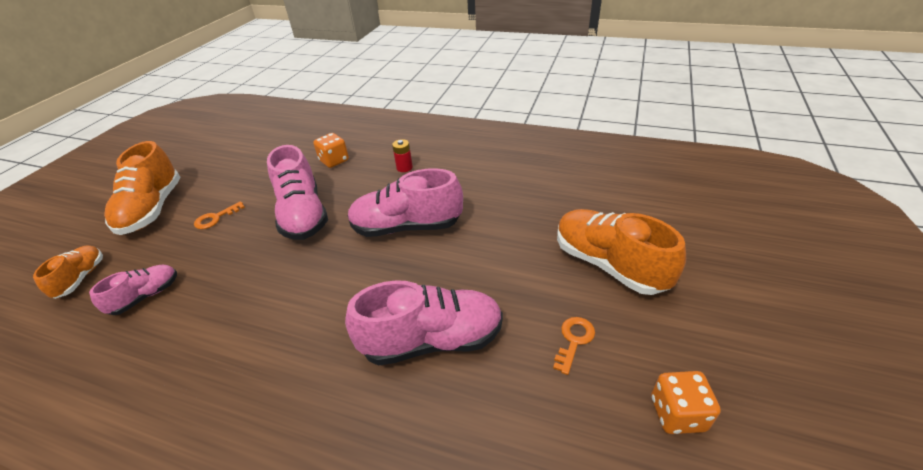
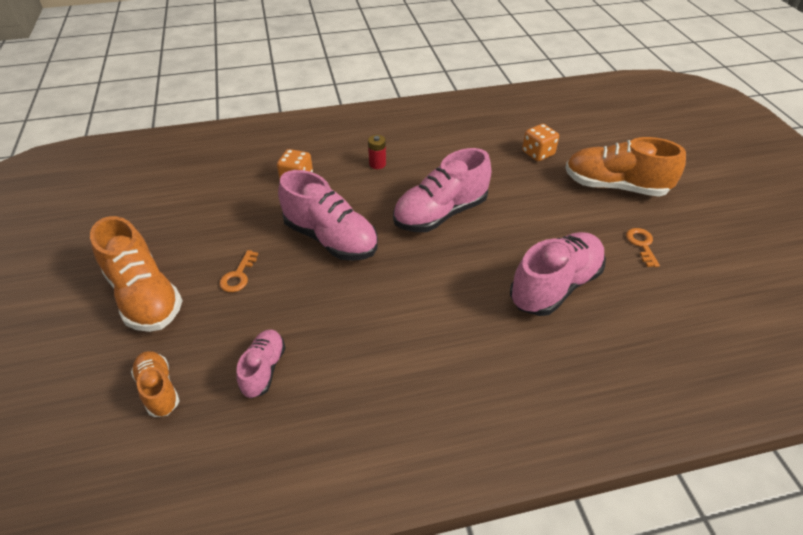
camera: 35 degrees left, 5 degrees up
(677, 414) = (732, 260): orange dice -> orange dice (538, 153)

